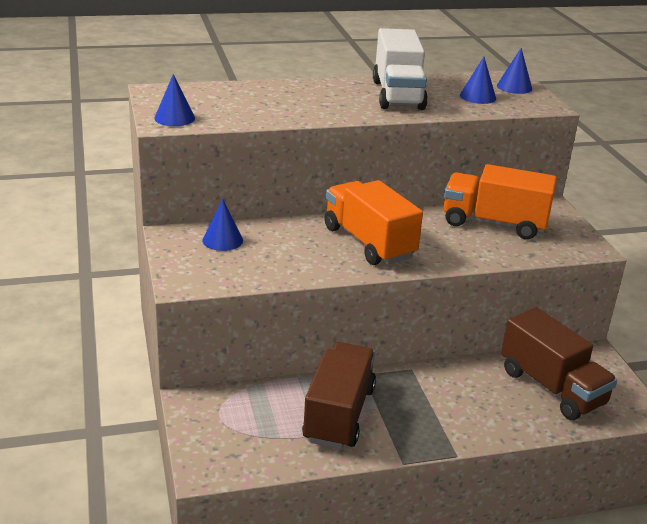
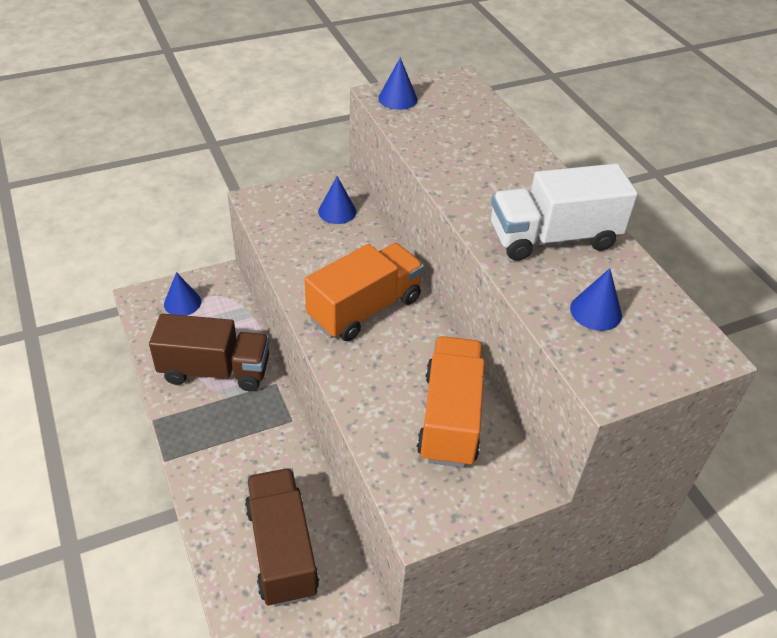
camera: 80 degrees right, 15 degrees up
(514, 87) = (663, 352): blue cone -> blue cone (182, 303)
(551, 387) = (282, 549): brown truck -> brown truck turned 120 degrees clockwise

